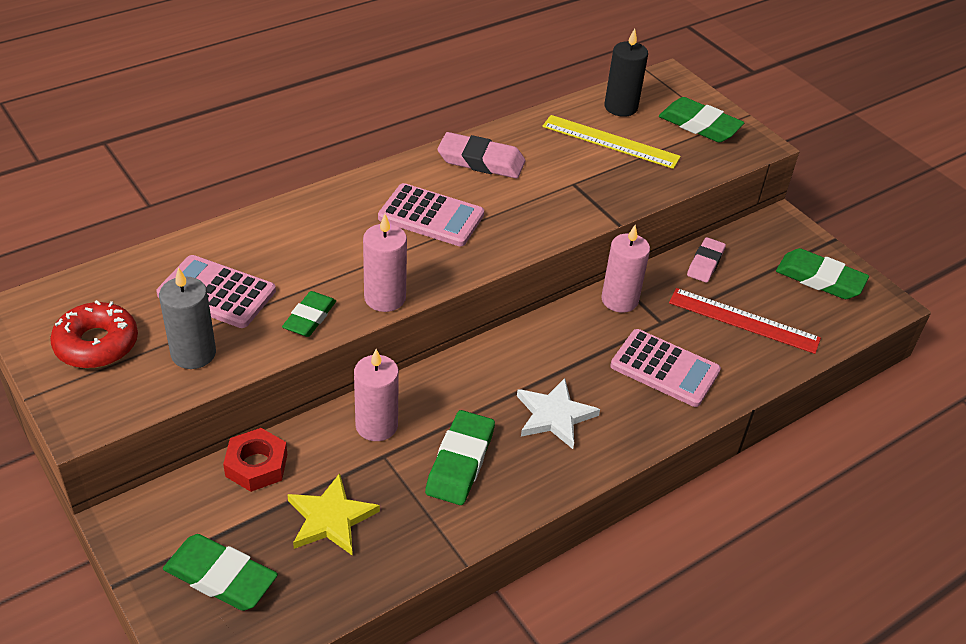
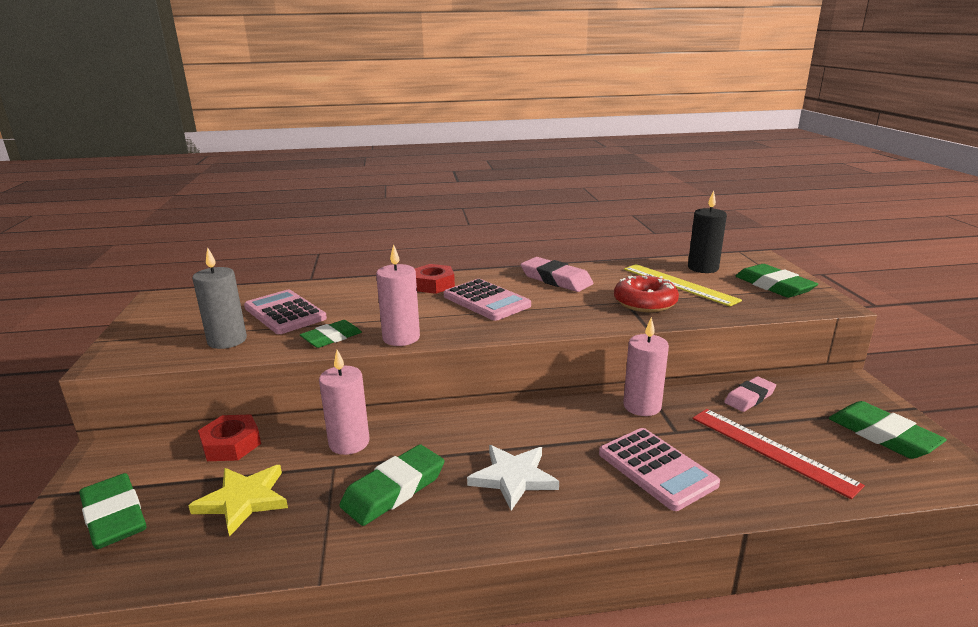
camera: 30 degrees right, 20 degrees down
(96, 344) = (175, 323): red donut -> red donut (645, 302)
(350, 201) = (433, 285): none -> red nut

